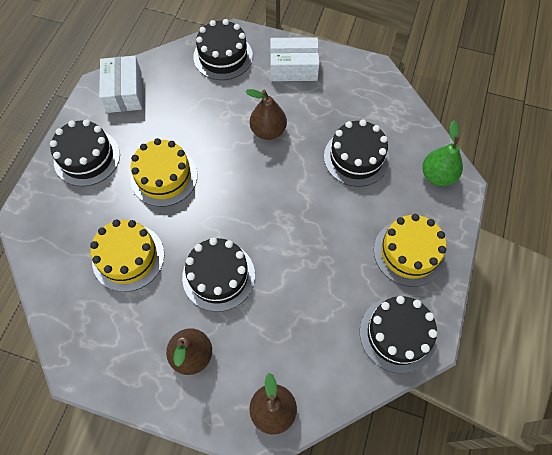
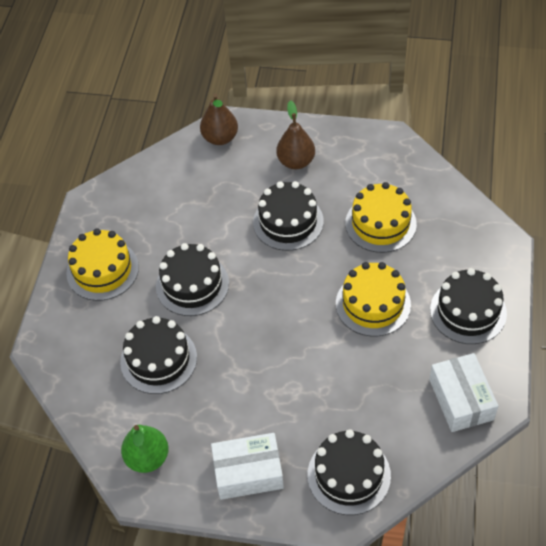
camera: 175 degrees right, 10 degrees down
(268, 131) = (267, 376): brown pear -> none
(397, 334) = (117, 202): black cake -> black cake (192, 285)
(437, 176) = (66, 352): green pear -> green pear (147, 458)

